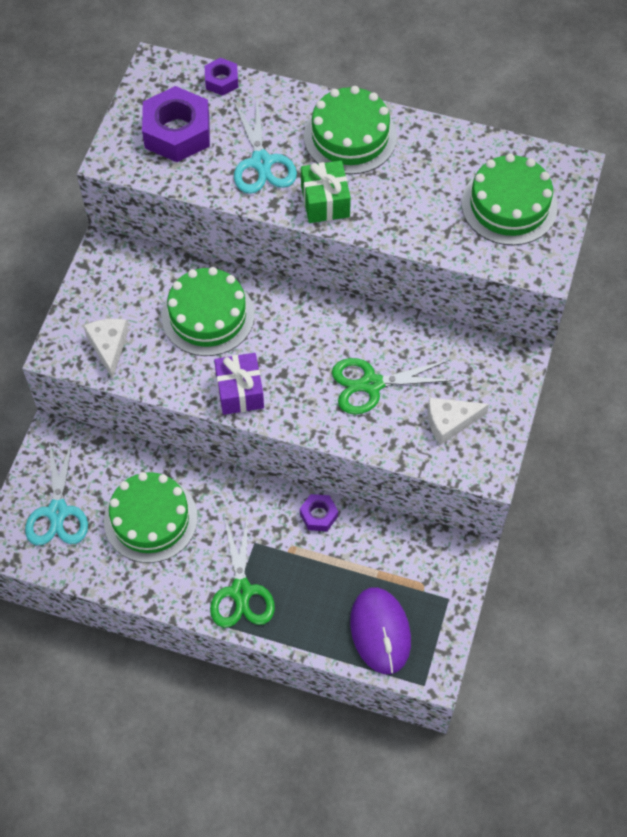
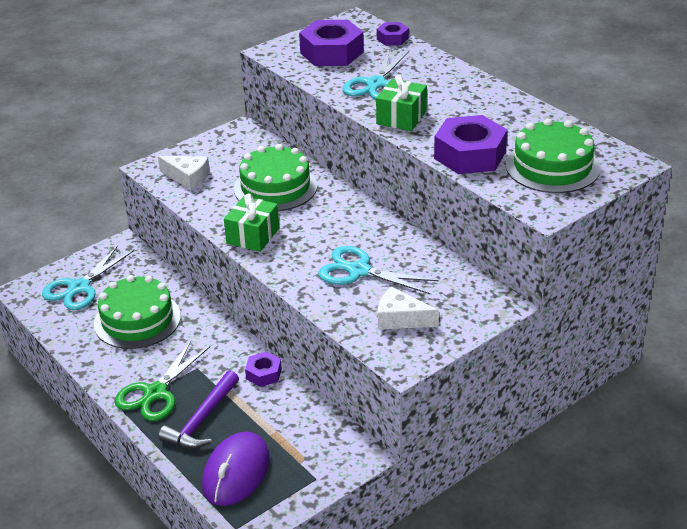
camera: 35 degrees right, 25 degrees down
(109, 346) = (188, 177): white cheese -> white cheese turned 90 degrees clockwise
(240, 391) = (253, 236): purple gift -> green gift
(307, 595) = (202, 420): none -> purple hammer
(350, 136) = (459, 92): green cake -> none
(371, 384) = (359, 271): green scissors -> turquoise scissors
(427, 225) = (470, 155): none -> purple nut

